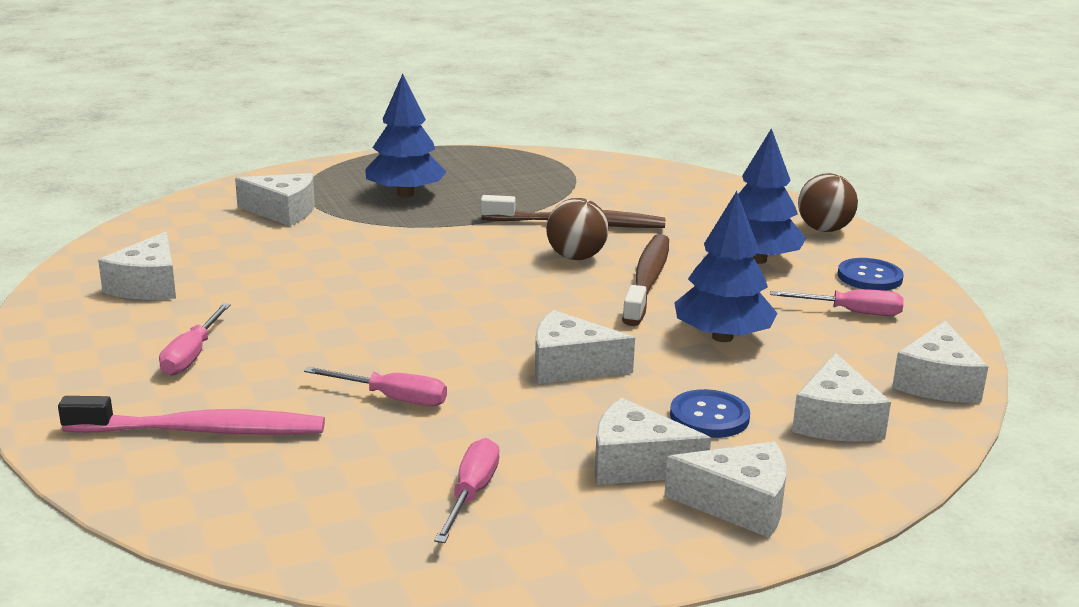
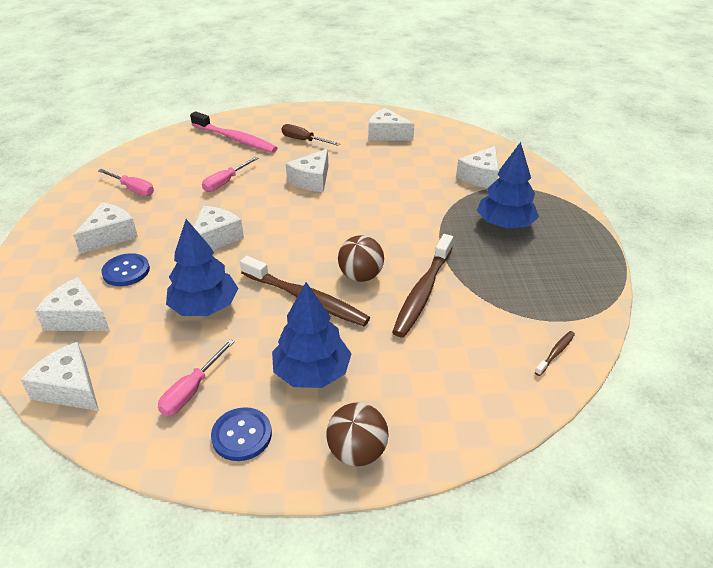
camera: 110 degrees right, 15 degrees up
(192, 355) = (303, 140): pink screwdriver -> brown screwdriver
(201, 431) = (235, 139): pink toothbrush -> pink toothbrush turned 75 degrees counterclockwise
(619, 168) = (555, 353): none -> brown toothbrush
(739, 504) = (51, 256): white cheese -> white cheese (312, 180)

